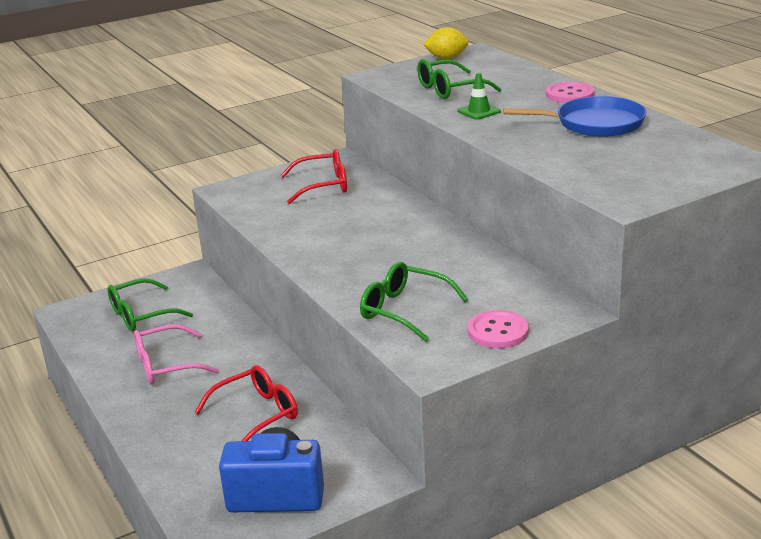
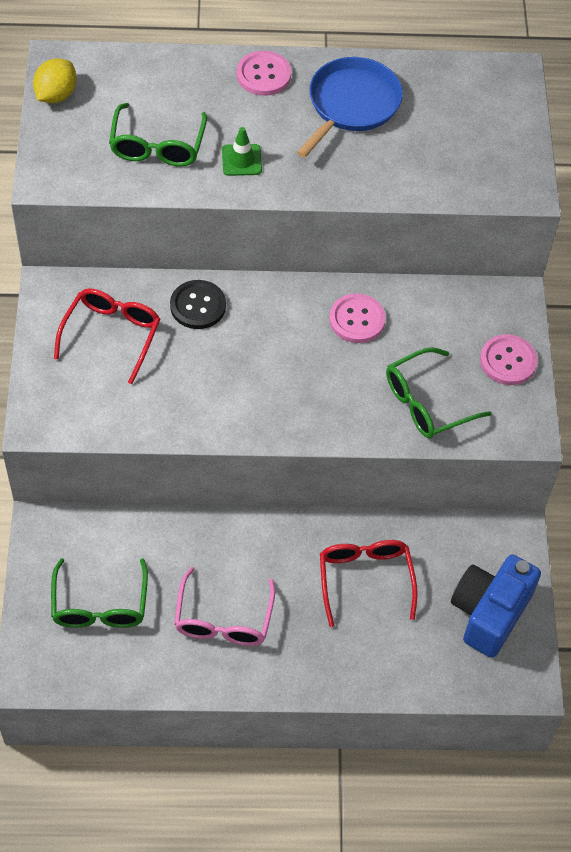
camera: 65 degrees left, 30 degrees up
(384, 201) = (198, 306): none -> black button
(450, 256) = (357, 319): none -> pink button

